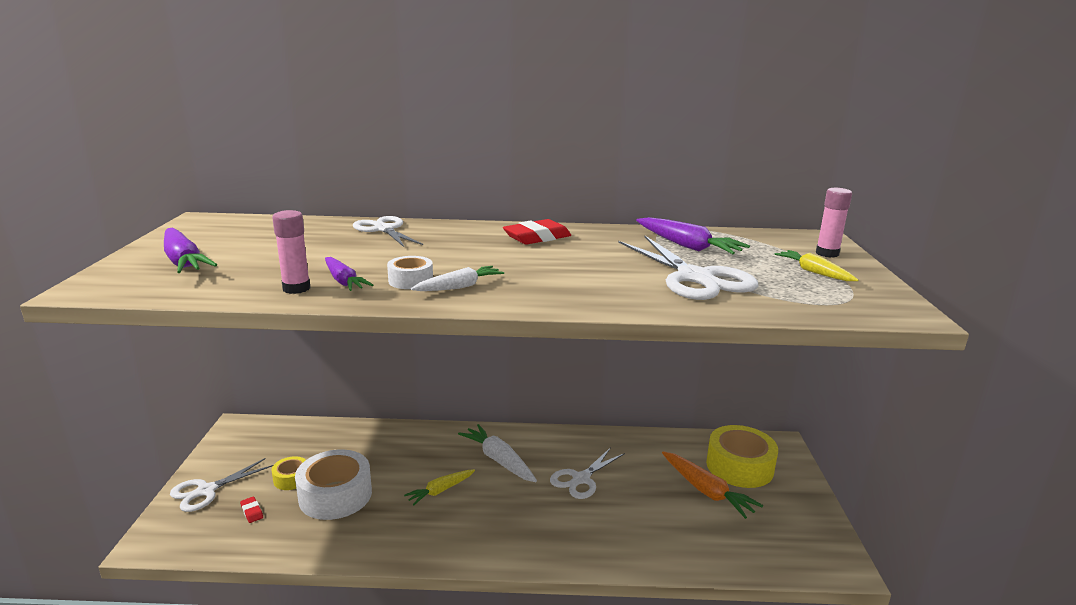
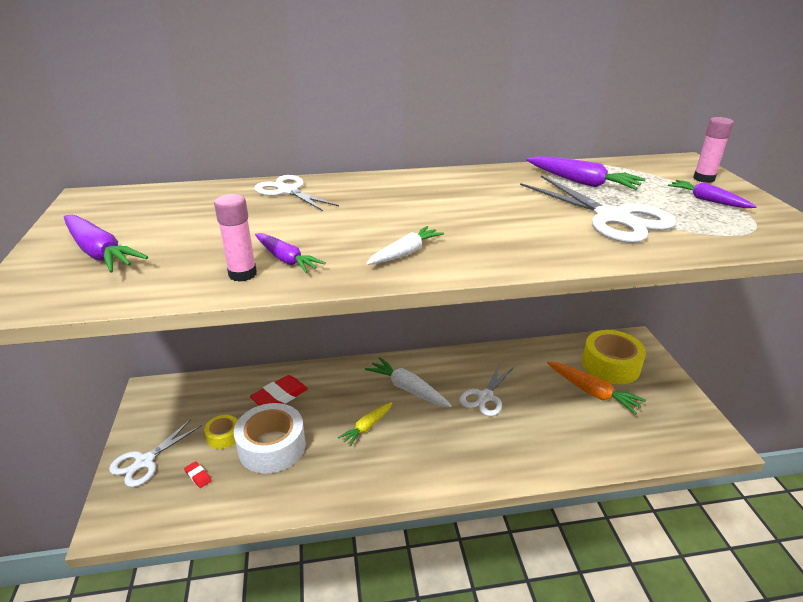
camera: 10 degrees left, 10 degrees up
(410, 280) = (353, 251): white tape -> none
(537, 237) = (441, 186): red eraser -> red eraser (280, 396)
(814, 272) = (707, 200): yellow carrot -> purple carrot

